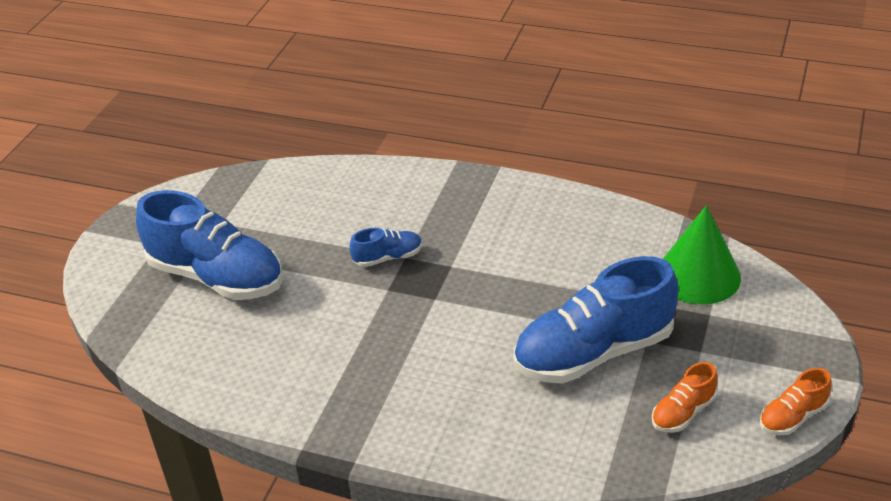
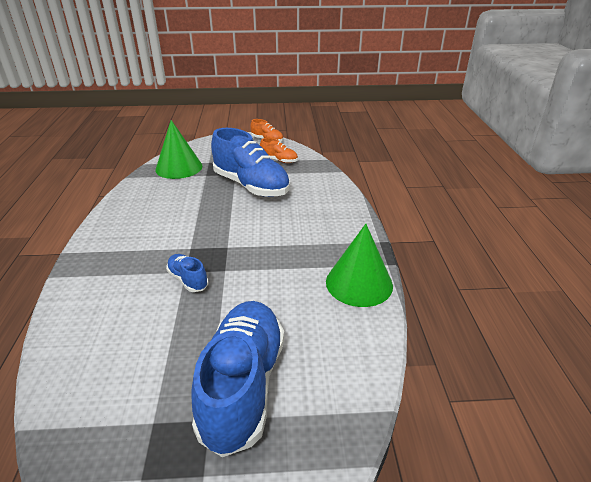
camera: 115 degrees left, 5 degrees down
(286, 404) = (359, 283): none -> green cone

